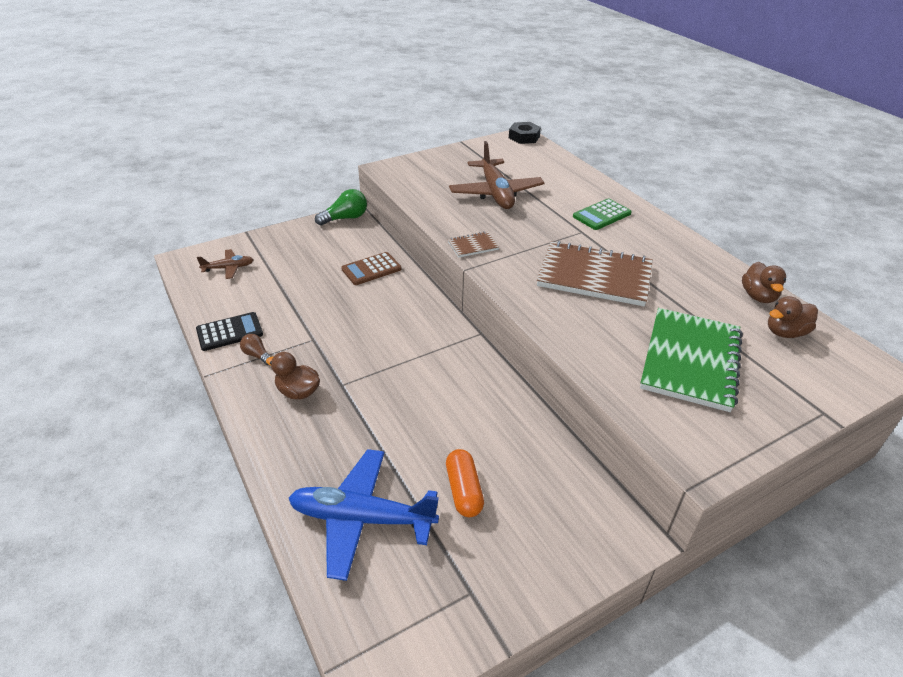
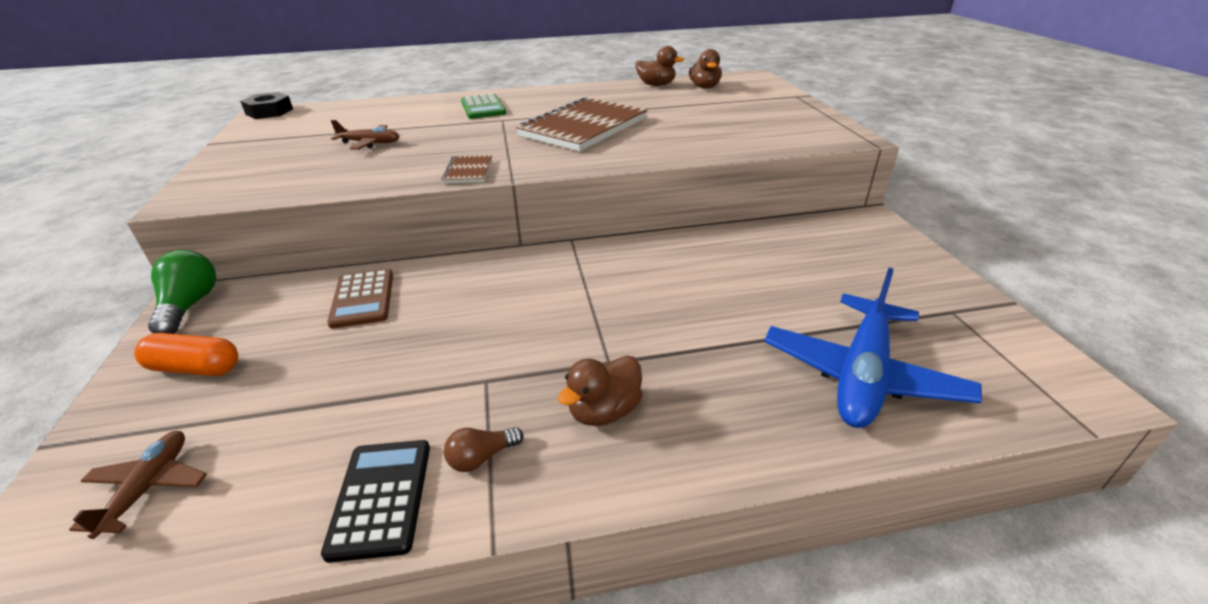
camera: 70 degrees left, 5 degrees down
(464, 490) = (818, 293): orange capsule -> orange capsule (195, 368)
(495, 193) = (370, 143): brown plane -> brown plane, size x0.51
(690, 361) = (726, 118): green notebook -> none

